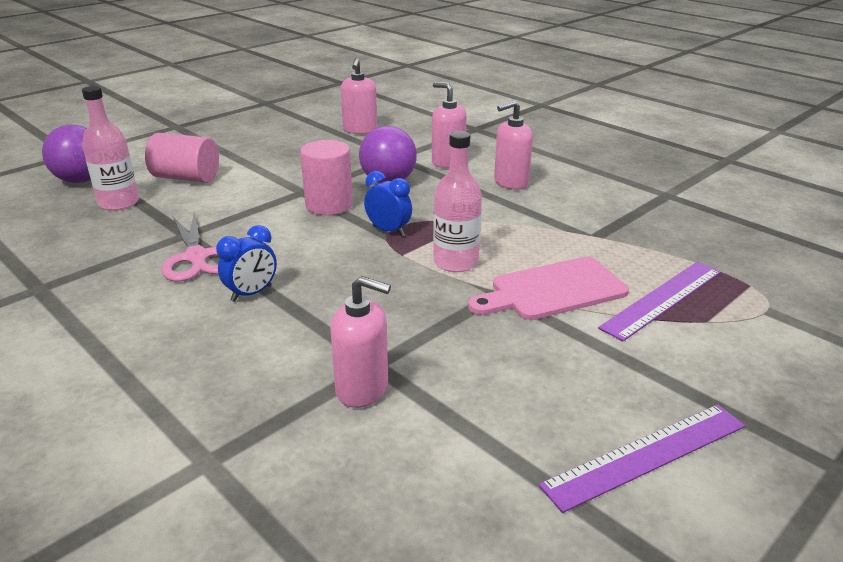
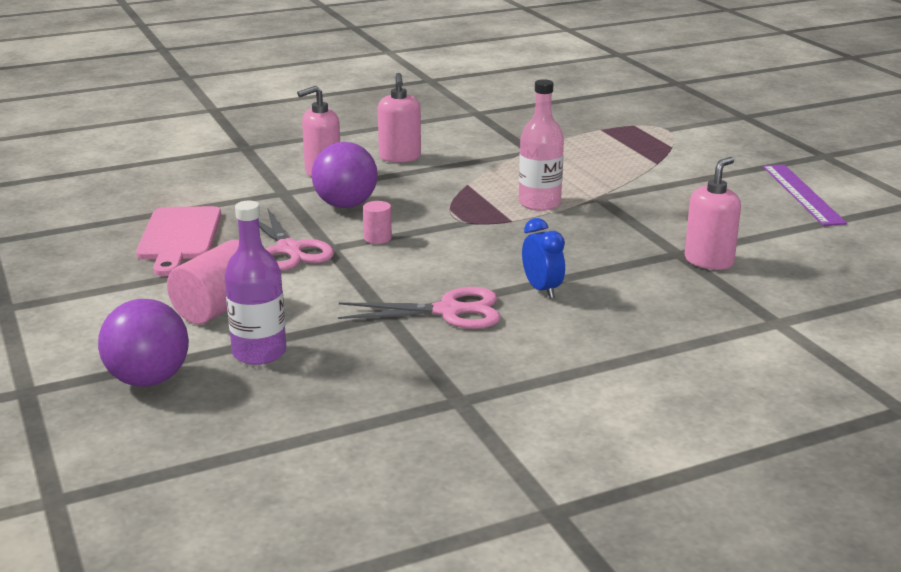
camera: 70 degrees left, 5 degrees down
(119, 203) = (259, 353): pink bottle -> purple bottle
(290, 180) = (290, 250): none -> pink scissors
(329, 205) = (377, 238): pink cylinder -> pink cylinder, size x0.51
(360, 130) = (177, 199): pink soap dispenser -> none
(388, 231) = (460, 220): blue clock -> none
(553, 290) = (606, 179): pink cutting board -> pink cutting board (179, 237)
(662, 299) = (637, 151): purple ruler -> none

